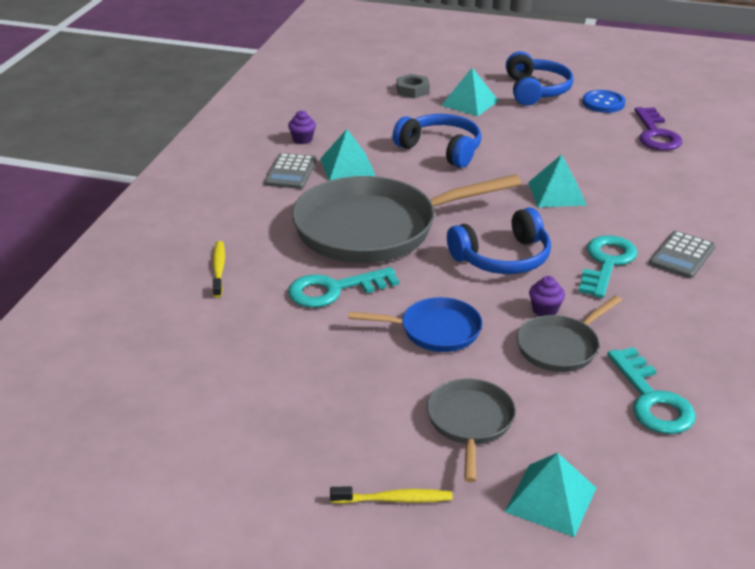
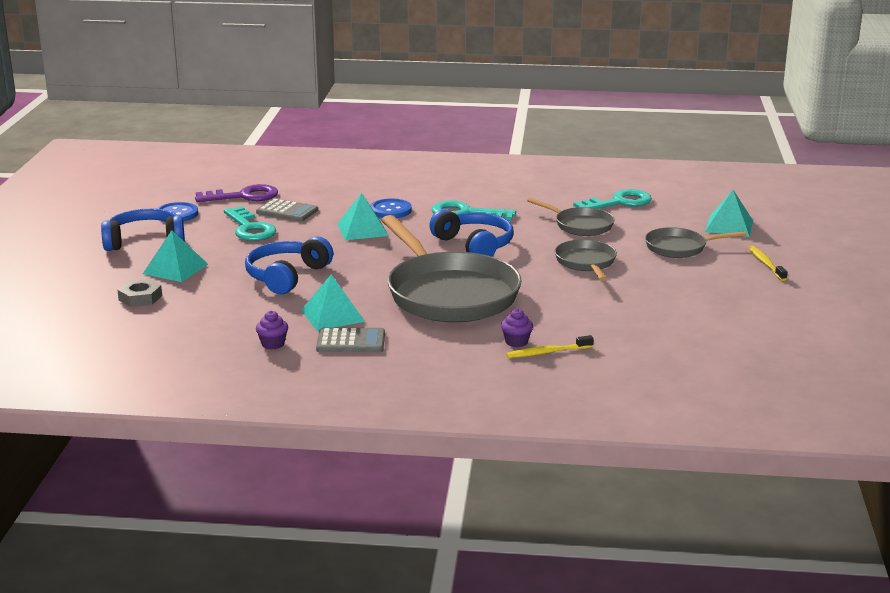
camera: 100 degrees left, 10 degrees down
(335, 290) = (552, 301): turquoise key -> turquoise key (249, 228)
(434, 331) = (586, 263): blue pan -> grey pan
(545, 310) = (539, 230): purple cupcake -> purple cupcake (516, 342)
(615, 214) = (390, 210): none -> blue button
(682, 255) = (445, 192): grey calculator -> grey calculator (287, 211)

